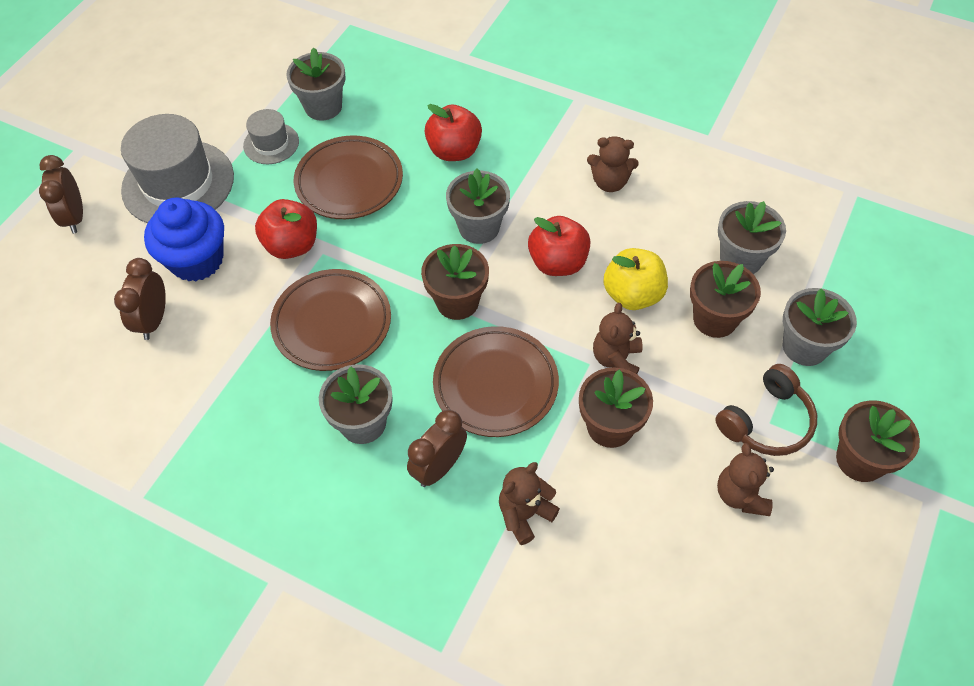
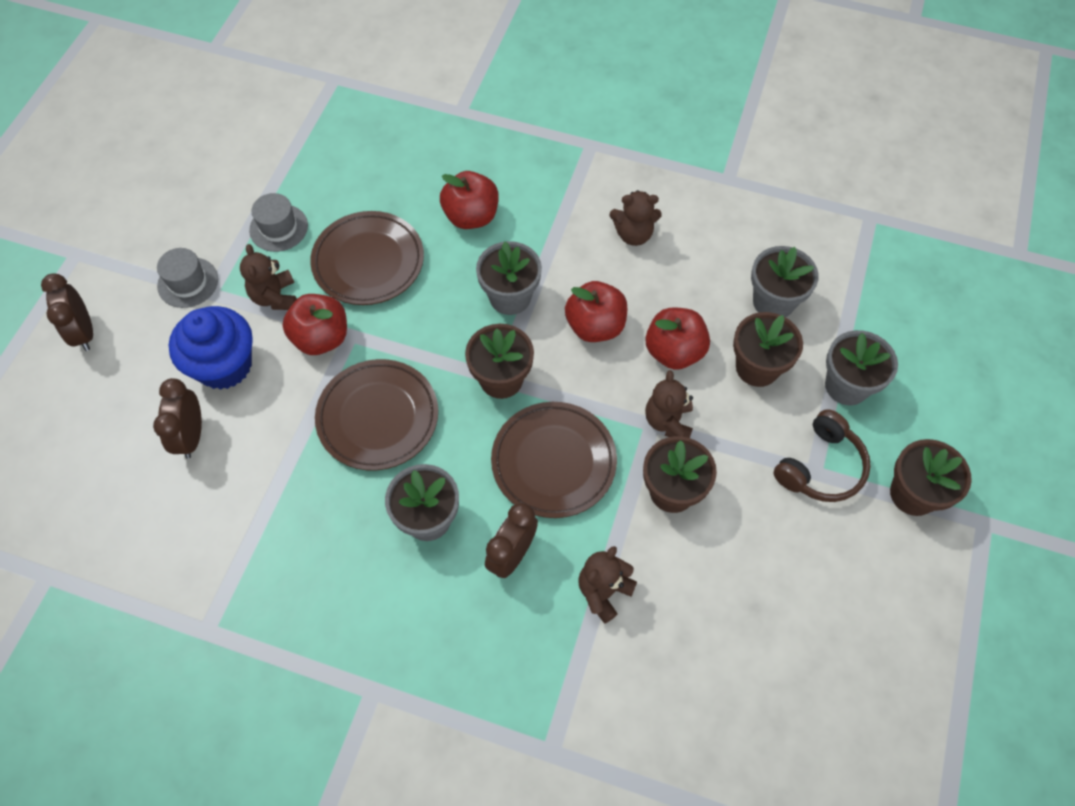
camera: 10 degrees left, 5 degrees up
(178, 183) = (188, 282): grey hat -> grey hat, size x0.51
(323, 107) = (326, 181): grey flower pot -> none
(633, 295) = (674, 351): yellow apple -> red apple
(741, 495) = (806, 544): brown teddy bear -> brown teddy bear (275, 297)

